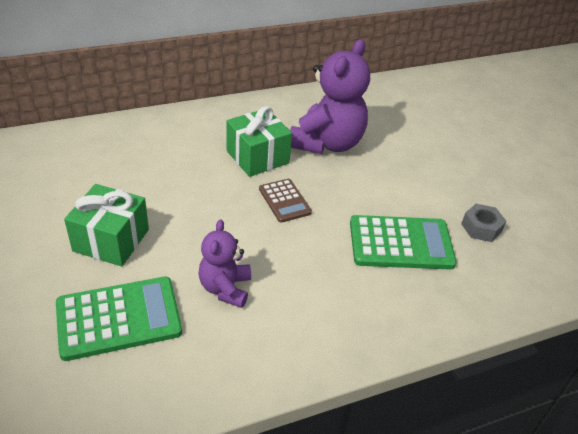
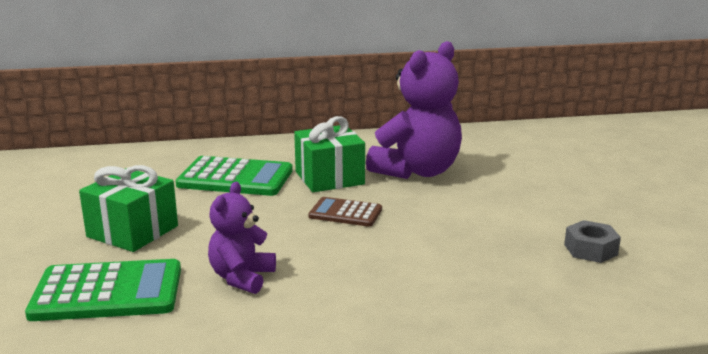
camera: 15 degrees right, 20 degrees down
(284, 201) = (345, 213): brown calculator -> brown calculator turned 120 degrees clockwise
(401, 243) = (477, 256): green calculator -> green calculator (235, 178)

